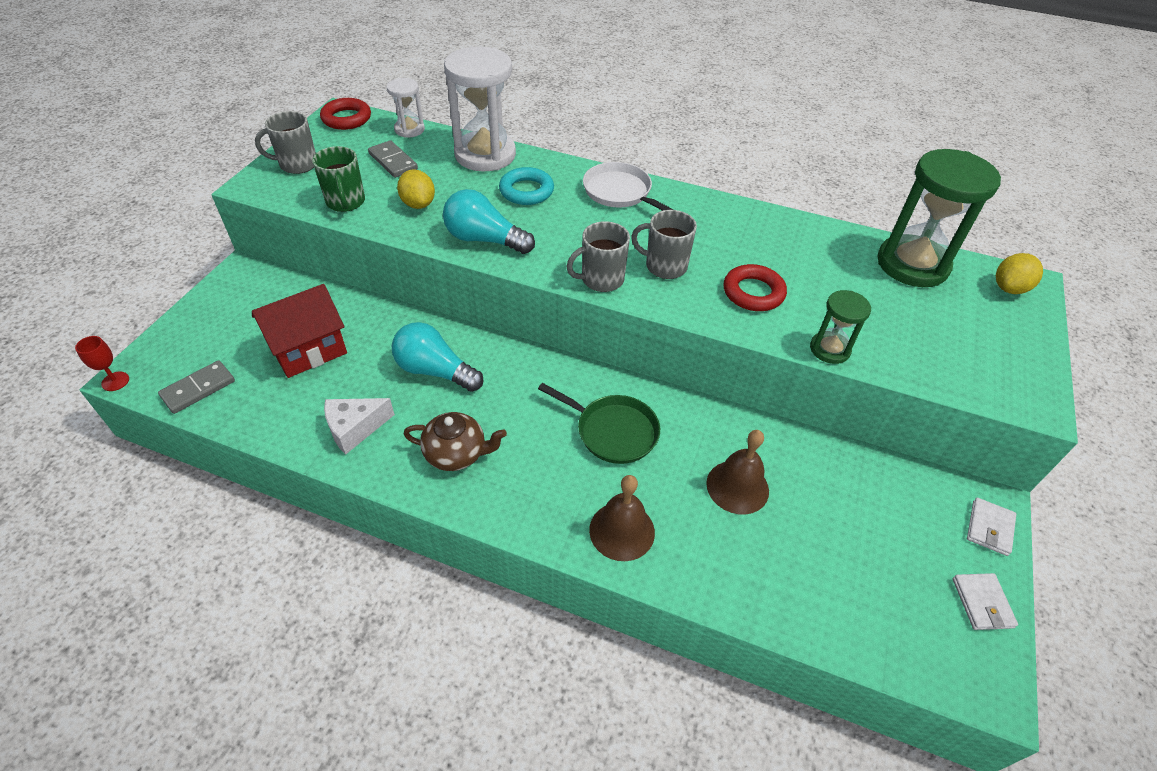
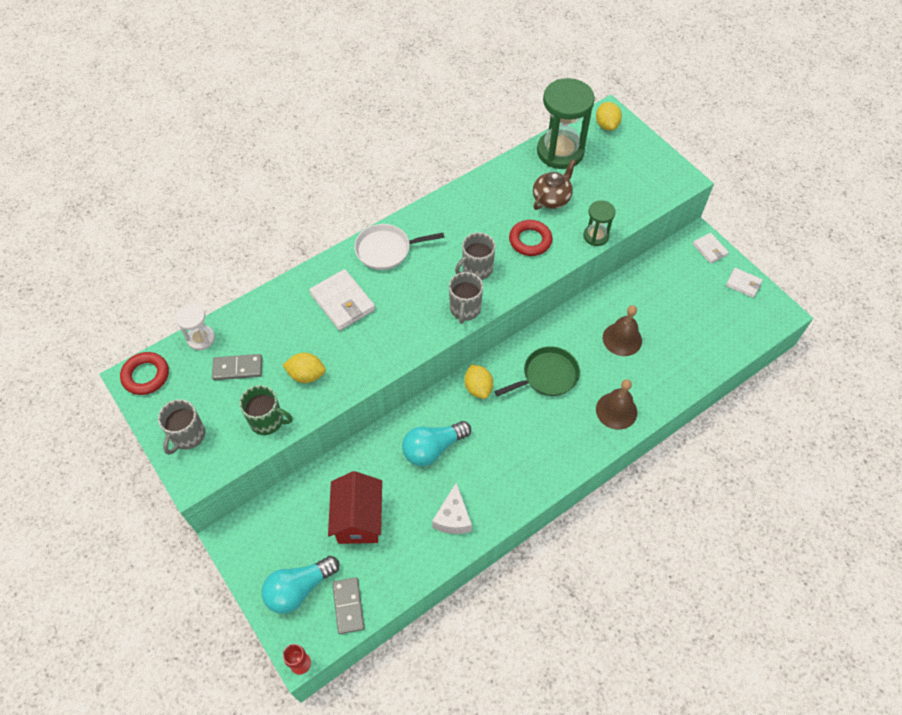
camera: 55 degrees left, 10 degrees up
(456, 453) = (511, 467): brown teapot -> brown teapot (551, 198)
(484, 239) = (378, 353): turquoise light bulb -> turquoise light bulb (299, 589)
(485, 155) = (277, 305): white hourglass -> none
(526, 191) = (343, 302): turquoise ring -> white wallet
(543, 374) = (478, 388): none -> yellow lemon

